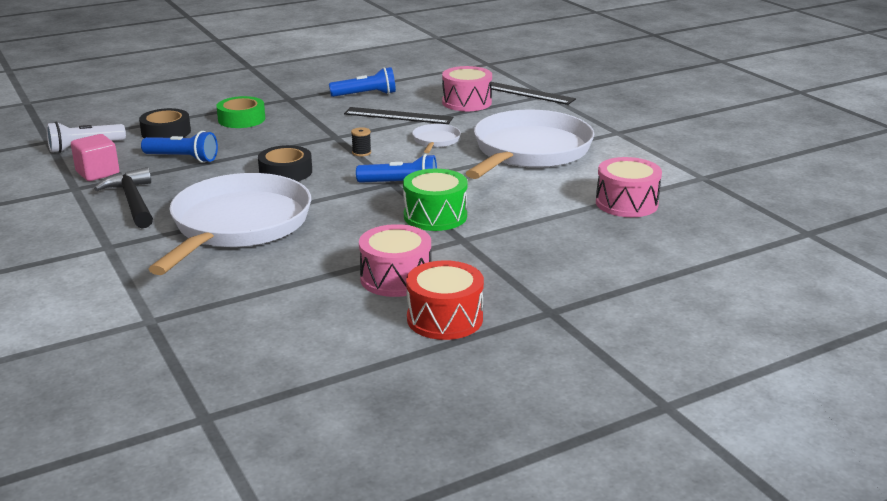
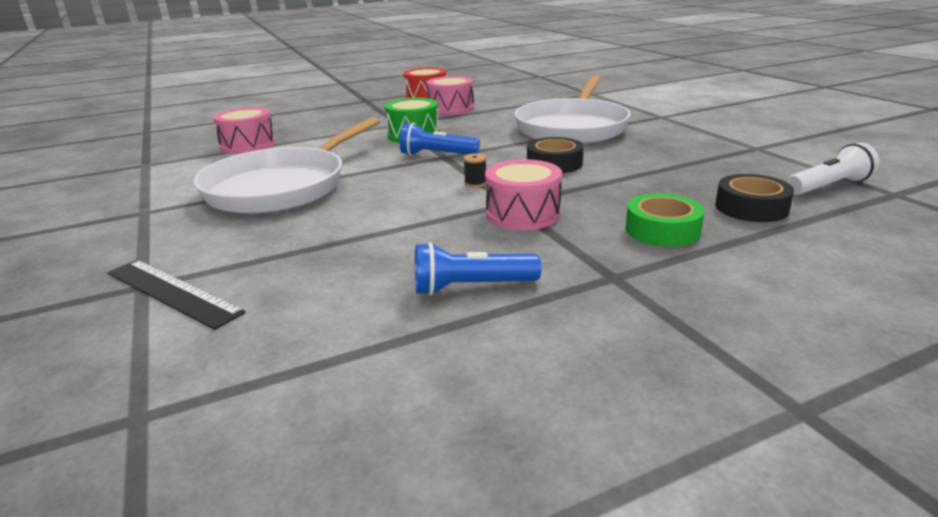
camera: 175 degrees left, 0 degrees up
(97, 173) = (757, 160): pink cube -> none
(133, 201) = (682, 140): black hammer -> none
(182, 158) = (683, 175): blue flashlight -> none
(398, 116) = (421, 237): black ruler -> none
(435, 141) = (383, 198): white pan -> none
(466, 102) = (297, 267): pink drum -> pink drum (523, 214)

